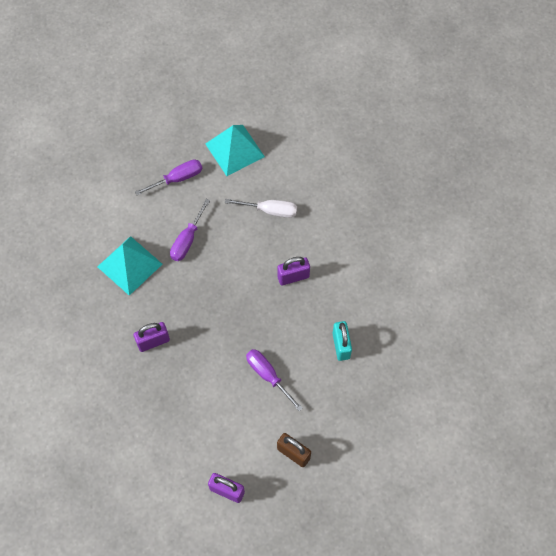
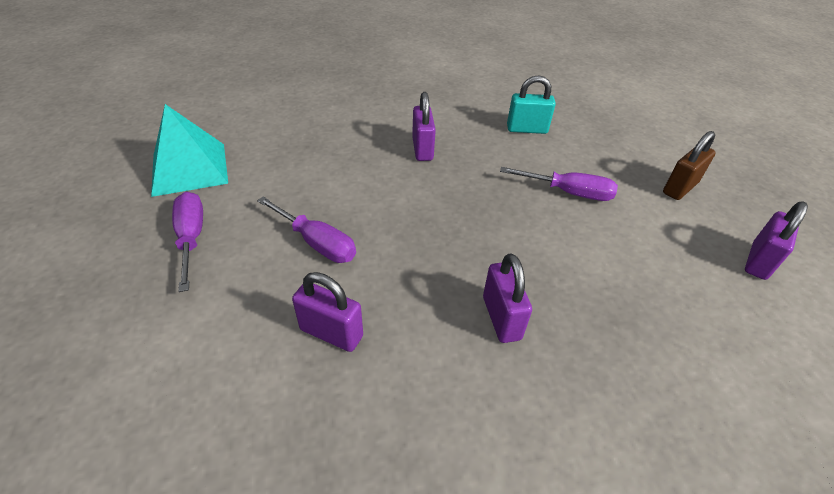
camera: 80 degrees left, 20 degrees down
(129, 265) = (331, 333): turquoise pyramid -> purple padlock
(268, 376) = (568, 192): purple screwdriver -> purple screwdriver turned 135 degrees counterclockwise
(270, 210) = (312, 153): white screwdriver -> none

